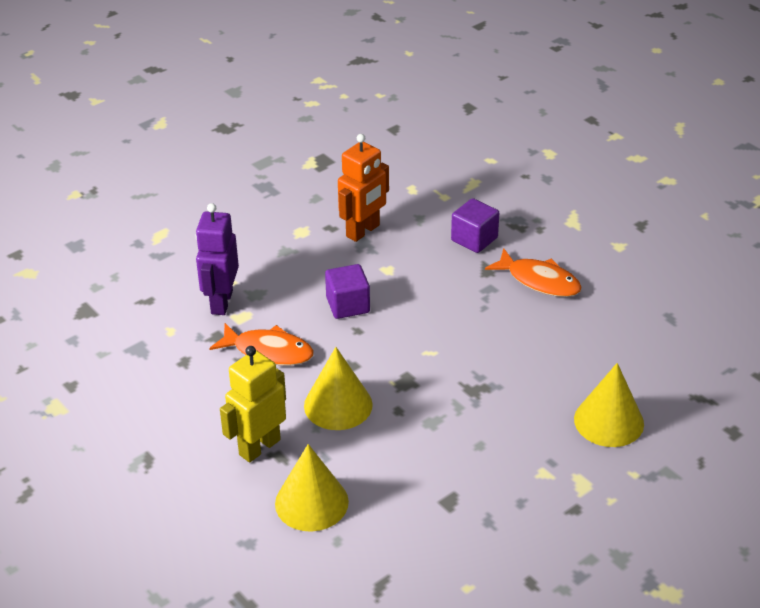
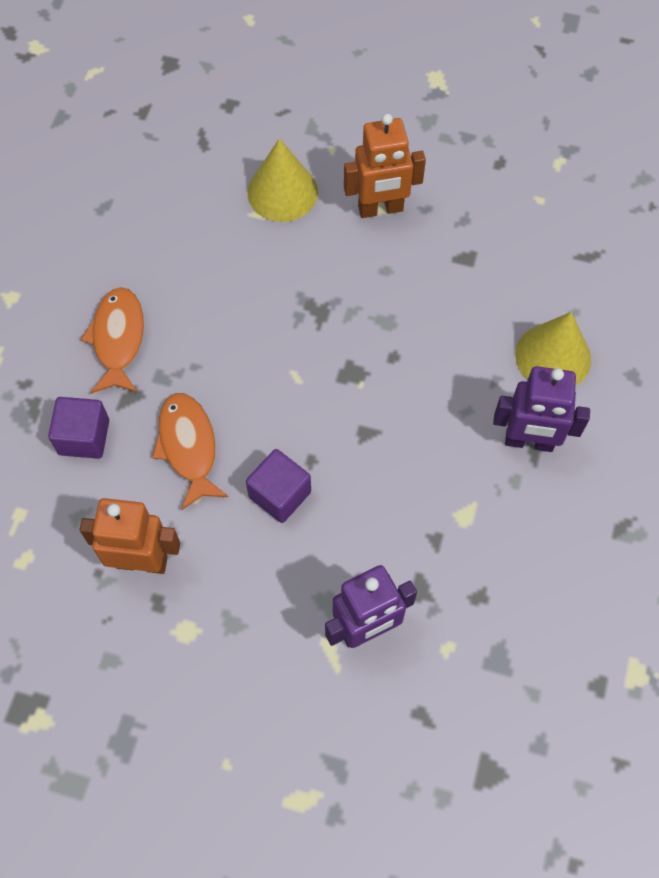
camera: 125 degrees left, 25 degrees up
(259, 447) = (529, 441): yellow robot -> purple robot
(269, 351) = (403, 523): orange fish -> orange fish (188, 447)
(338, 405) = (426, 410): yellow cone -> none
(543, 473) = (380, 209): none -> orange robot

